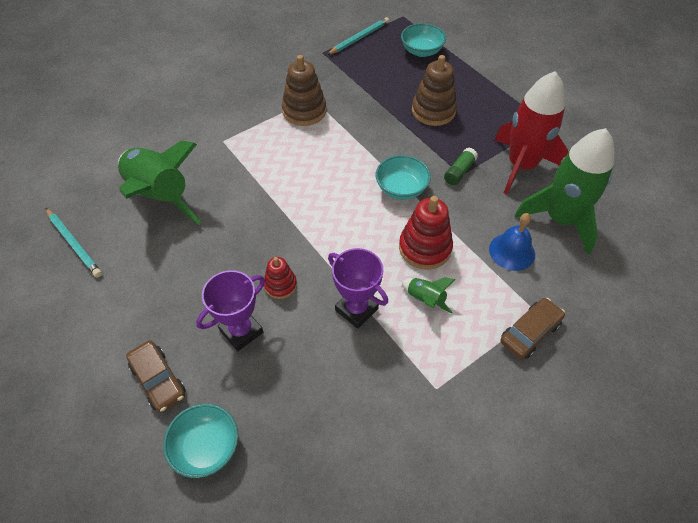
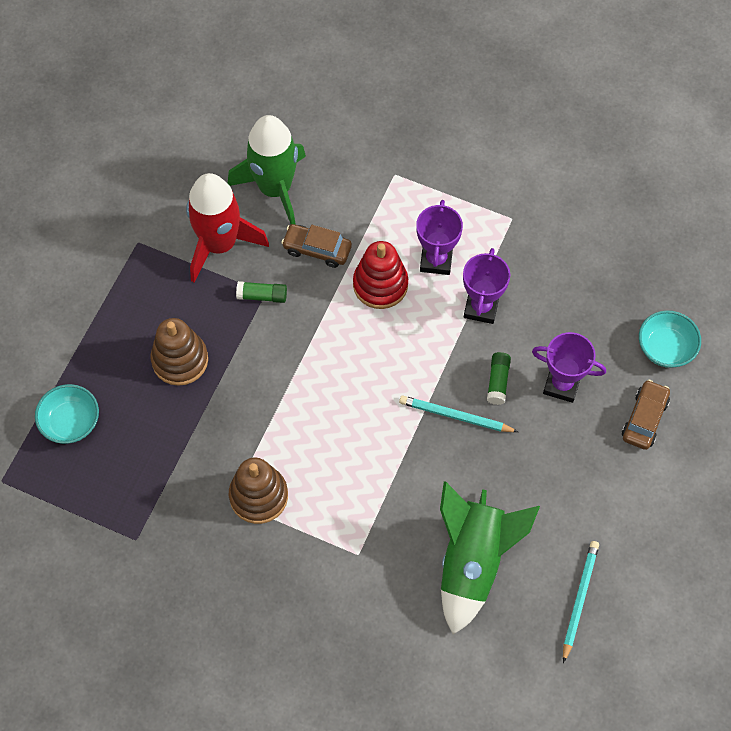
camera: 120 degrees left, 10 degrees up
(280, 285) = (498, 381): red stacking toy -> green glue stick
(359, 38) = (82, 510): turquoise pencil -> turquoise pencil (456, 416)
(401, 189) = (318, 338): turquoise bowl -> none
(425, 299) = (436, 260): green rocket -> purple trophy
(512, 251) = (339, 214): blue bell -> none
(529, 332) = (418, 173): brown car -> brown car (317, 249)

